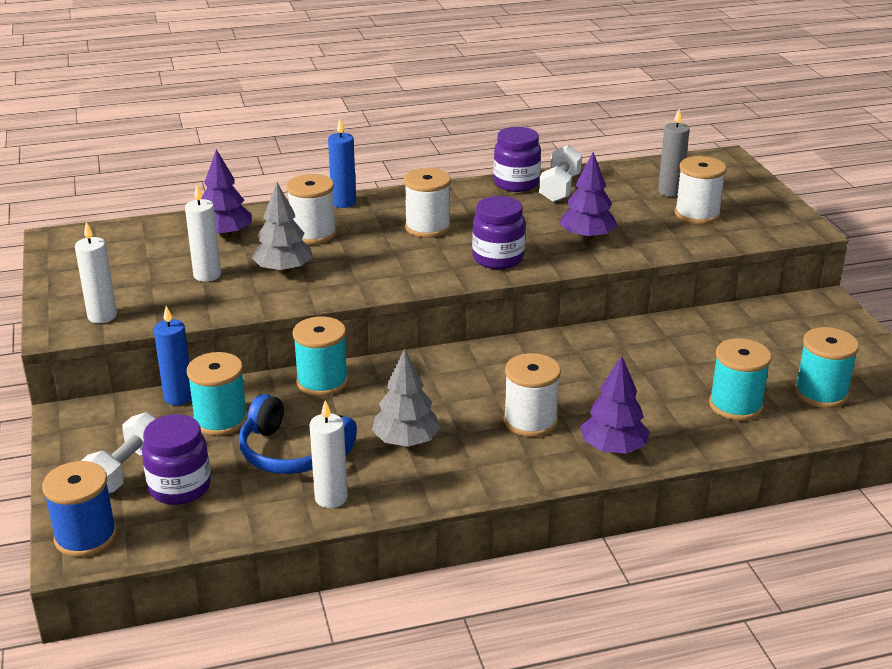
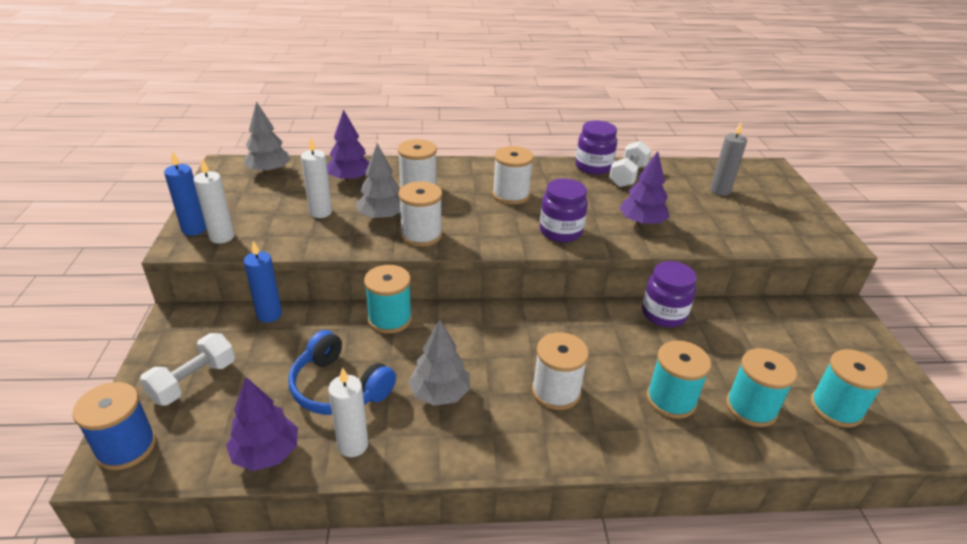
camera: 10 degrees right, 5 degrees up
(118, 238) = (269, 171): none -> grey tree
(180, 487) = (229, 408): purple jar -> purple jar (663, 314)
(220, 420) = (293, 343): turquoise spool -> turquoise spool (671, 399)
(343, 203) = (452, 165): blue candle -> blue candle (194, 229)
(613, 448) = (626, 437): purple tree -> purple tree (266, 453)
(697, 214) = (741, 214): white spool -> white spool (421, 235)

